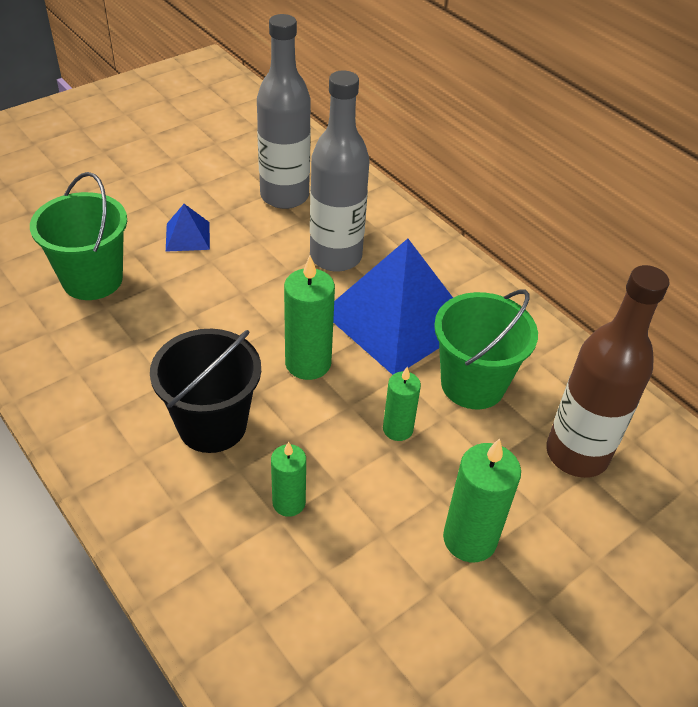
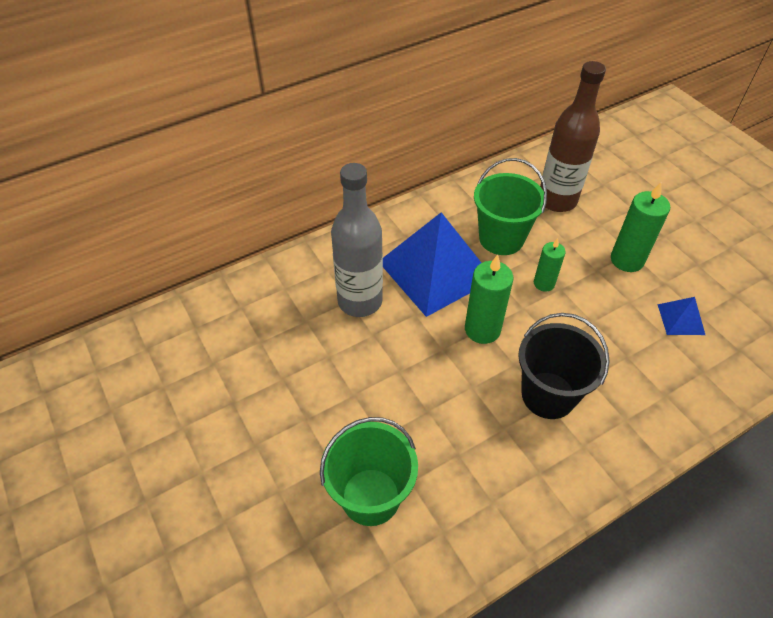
camera: 80 degrees left, 5 degrees up
(188, 236) = (316, 412): blue pyramid -> blue pyramid (681, 319)
(284, 196) = (268, 332): grey bottle -> none
(289, 503) = (613, 350): green candle -> none

